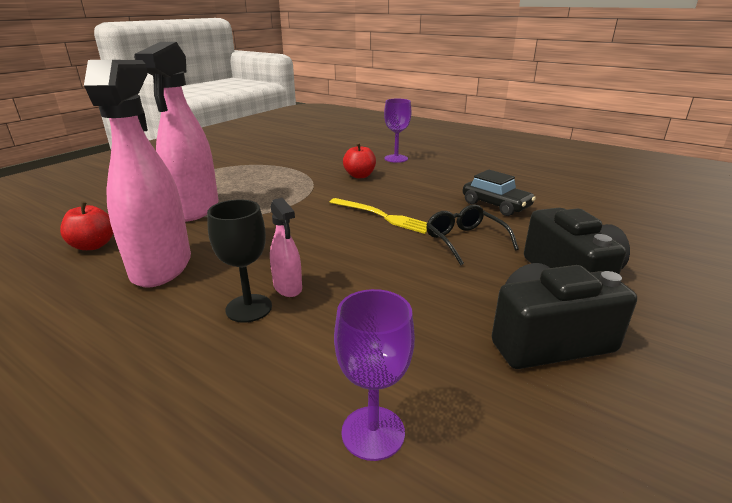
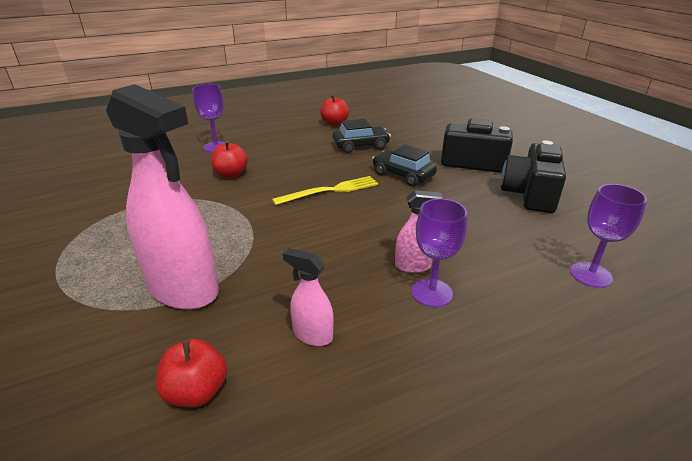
camera: 60 degrees left, 5 degrees up
(162, 267) = (312, 335): pink spray bottle -> pink spray bottle, size x0.45
(249, 308) = (431, 293): black goblet -> purple goblet
(465, 241) = (403, 175): black glasses -> black car
(523, 182) = (334, 123): none -> red apple

